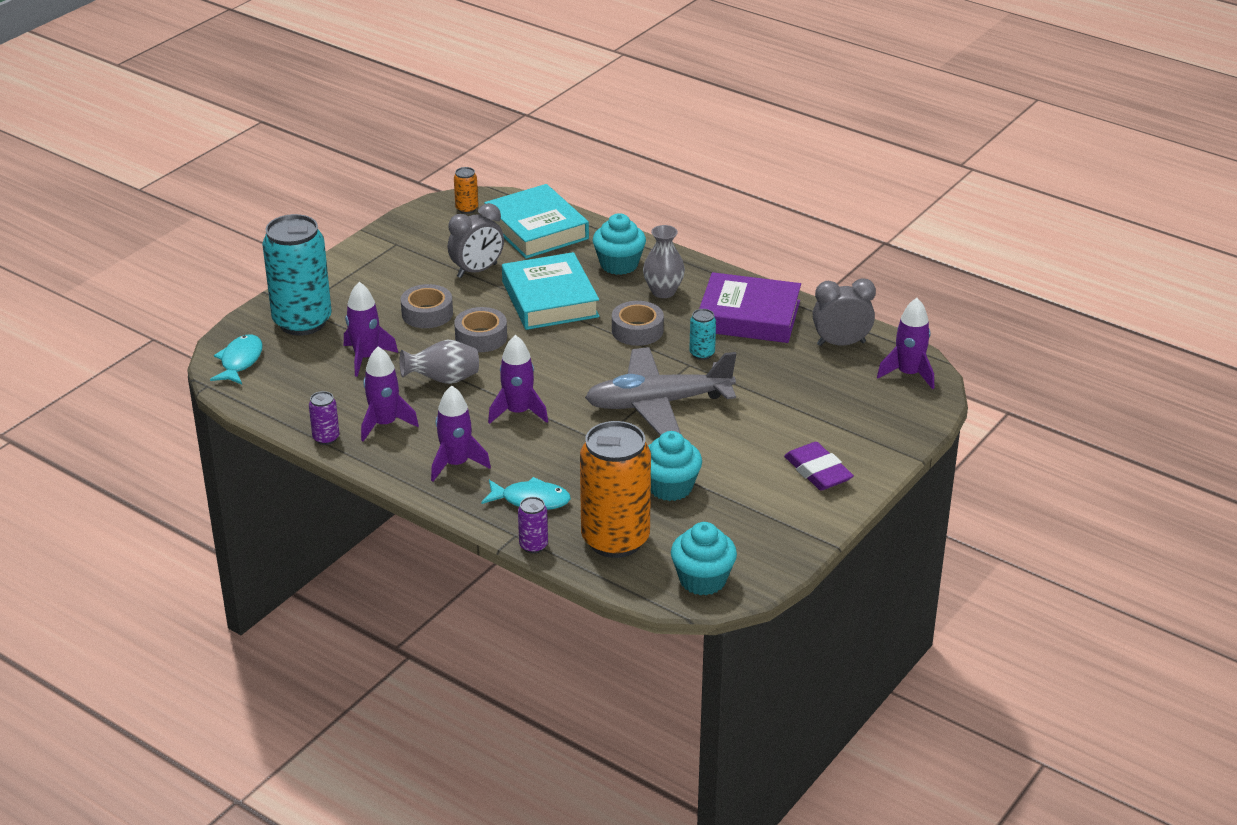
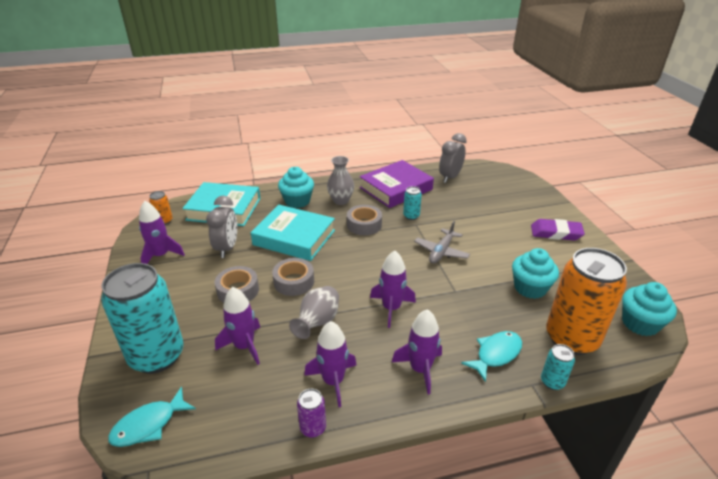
camera: 50 degrees left, 0 degrees up
(240, 361) = (149, 424): turquoise fish -> turquoise fish turned 90 degrees counterclockwise
(533, 546) = (552, 382): purple can -> turquoise can
(658, 403) = (441, 251): grey plane -> grey plane, size x0.55
(908, 374) = (494, 173): purple rocket -> purple rocket (161, 255)

